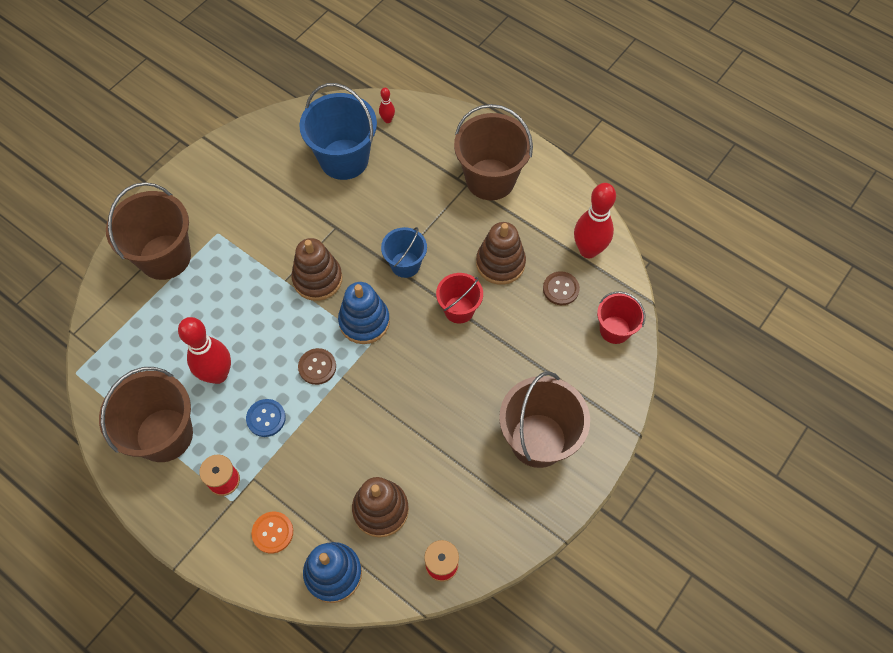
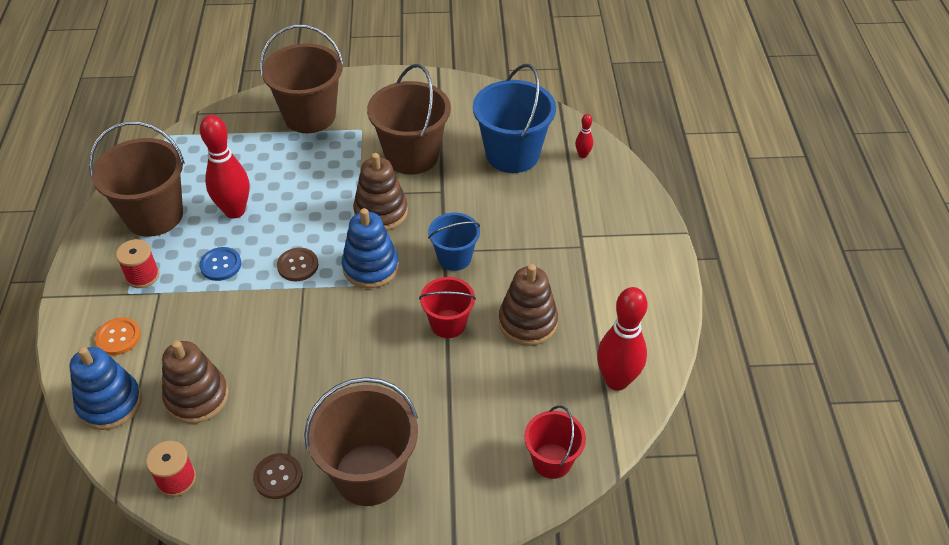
camera: 50 degrees right, 15 degrees down
(490, 179) = (606, 258): brown bucket -> brown bucket (412, 156)
(560, 289) = (550, 386): brown button -> brown button (278, 477)

